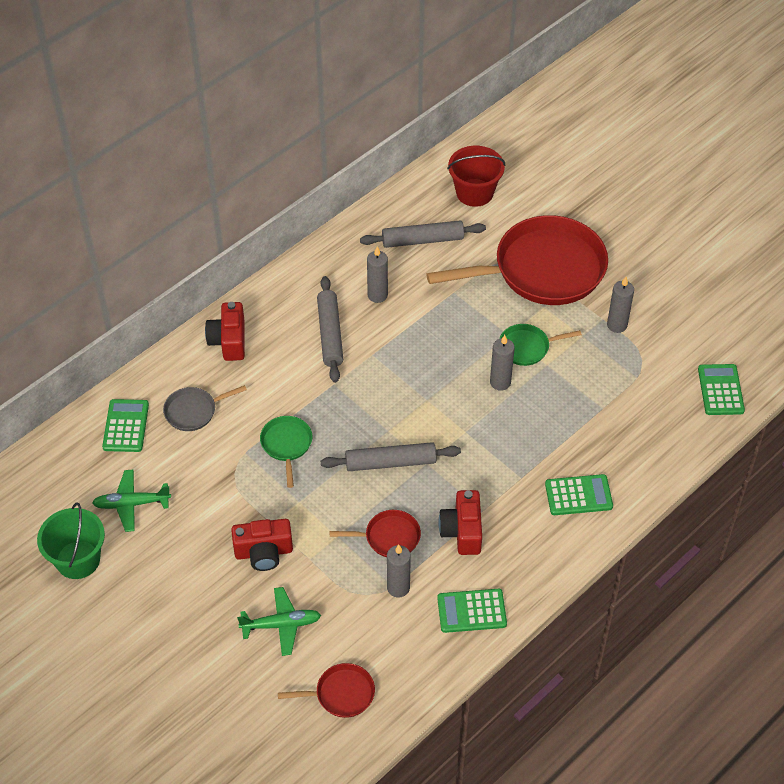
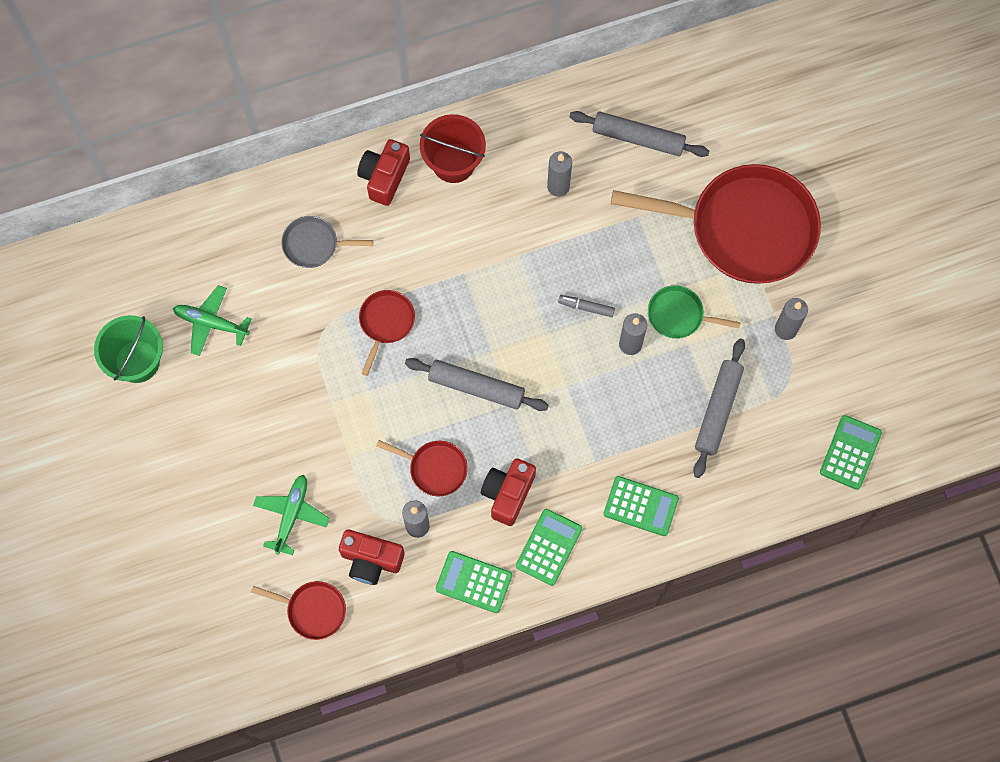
camera: 25 degrees right, 20 degrees up
(126, 426) = (242, 233): green calculator -> green calculator (548, 547)
(263, 552) = (310, 431): red camera -> red camera (371, 560)
(281, 625) = (291, 515): green plane -> green plane turned 90 degrees counterclockwise
(286, 445) = (385, 323): green pan -> red pan
(330, 334) = (488, 212): grey rolling pin -> grey rolling pin (718, 410)
(449, 370) = (586, 307): none -> grey marker
(474, 192) = (723, 101): red bucket -> red bucket (453, 162)

